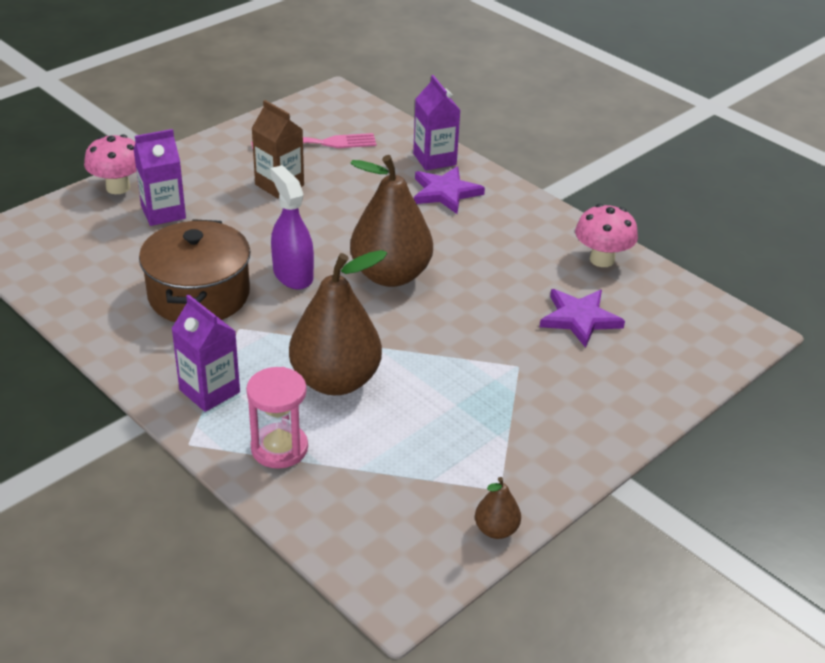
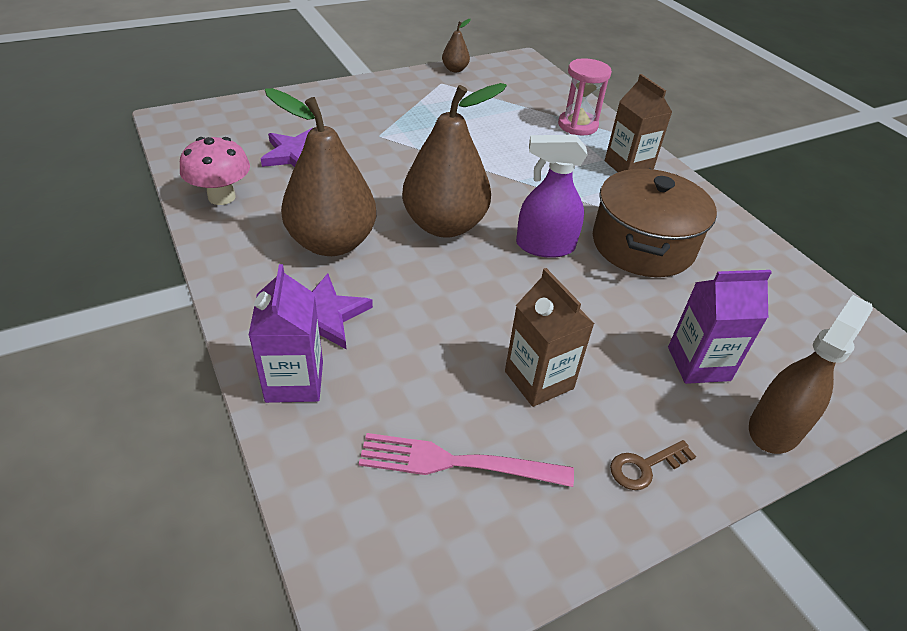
camera: 165 degrees left, 5 degrees up
(118, 187) = (775, 428): pink mushroom -> brown spray bottle
(208, 158) = (645, 467): none -> brown key
(209, 391) = (628, 166): purple carton -> brown carton
(293, 275) = (544, 246): purple spray bottle -> purple spray bottle turned 105 degrees clockwise
(335, 381) = (527, 154): brown pear -> brown pear (332, 243)

